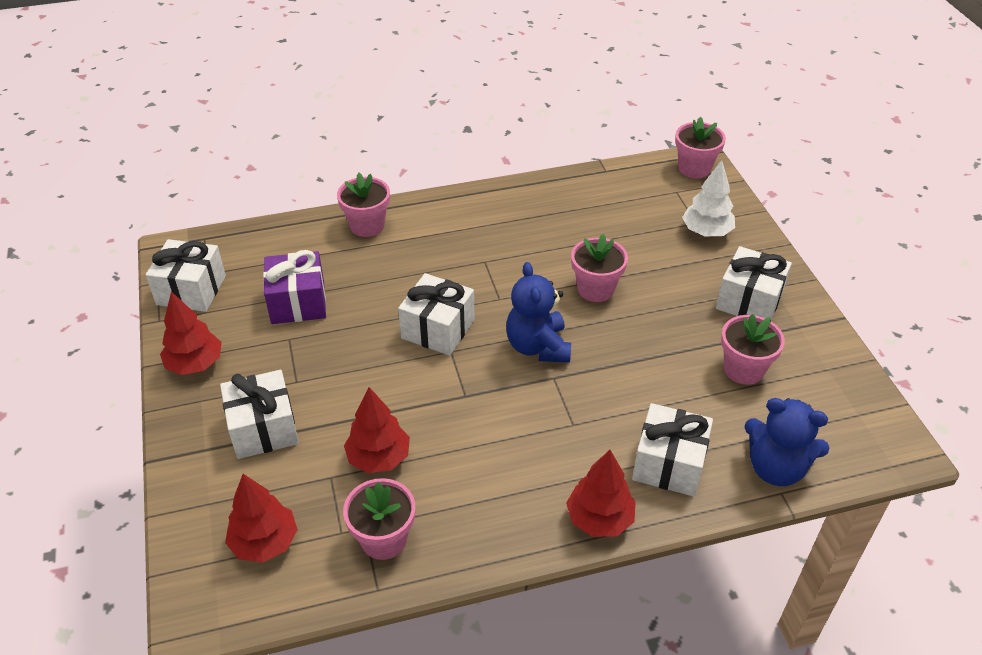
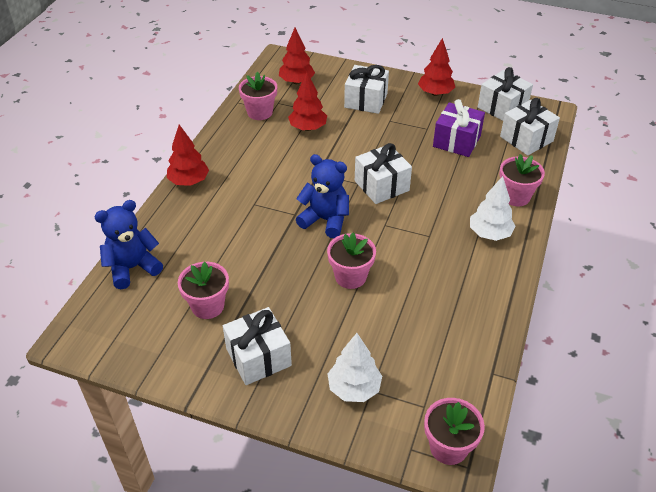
camera: 125 degrees right, 0 degrees up
(442, 224) = (489, 234): none -> white tree
(669, 464) = (187, 225): white gift -> white gift (526, 139)

